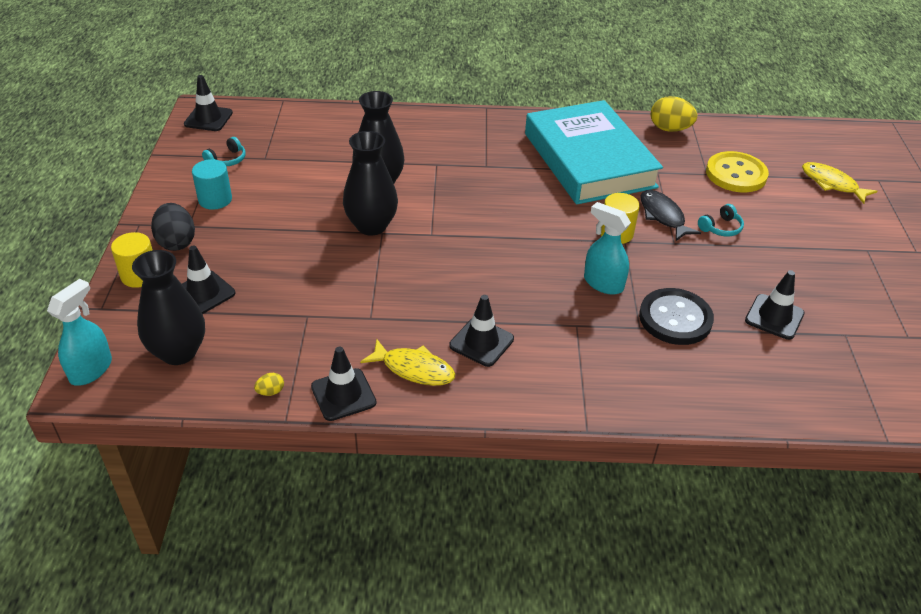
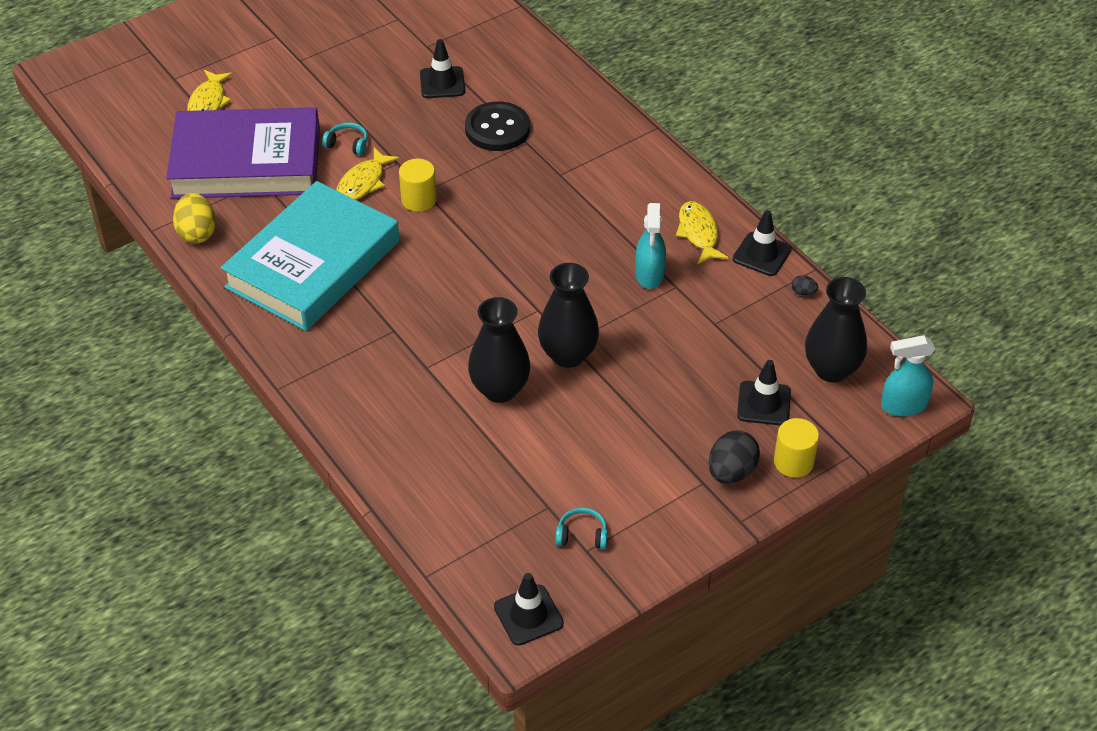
camera: 125 degrees left, 5 degrees up
(215, 199) = (649, 493): turquoise cylinder -> none
(270, 392) = (803, 292): yellow egg -> black egg
(481, 342) = (633, 213): black traffic cone -> none
(603, 283) = (495, 180): turquoise spray bottle -> turquoise spray bottle (649, 274)
(663, 216) = (363, 182): black fish -> yellow fish
(736, 174) = (246, 162): yellow button -> purple book

